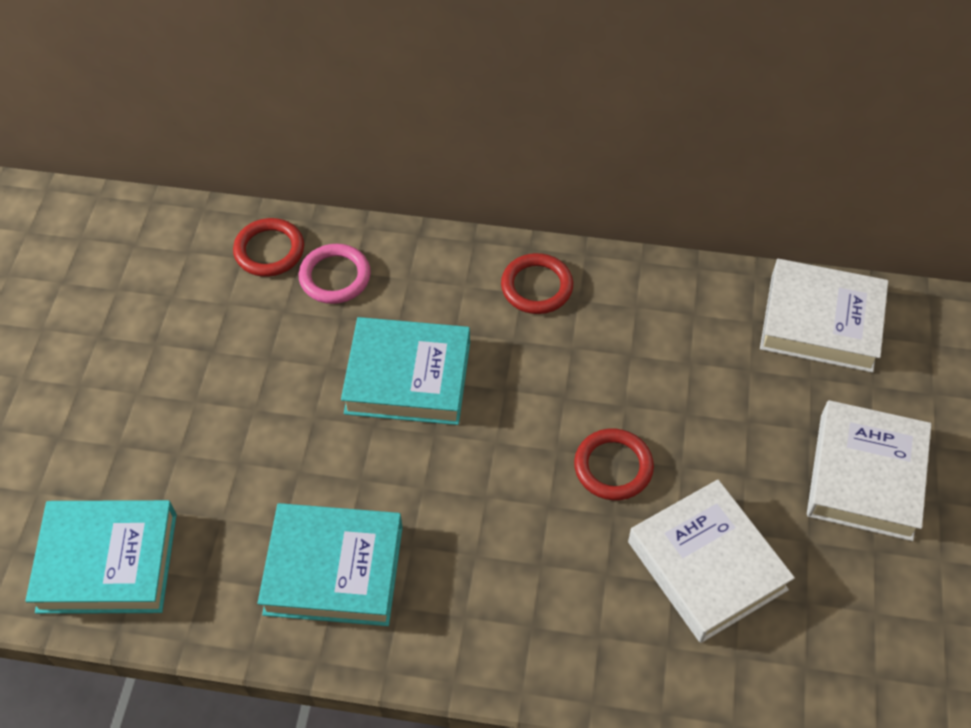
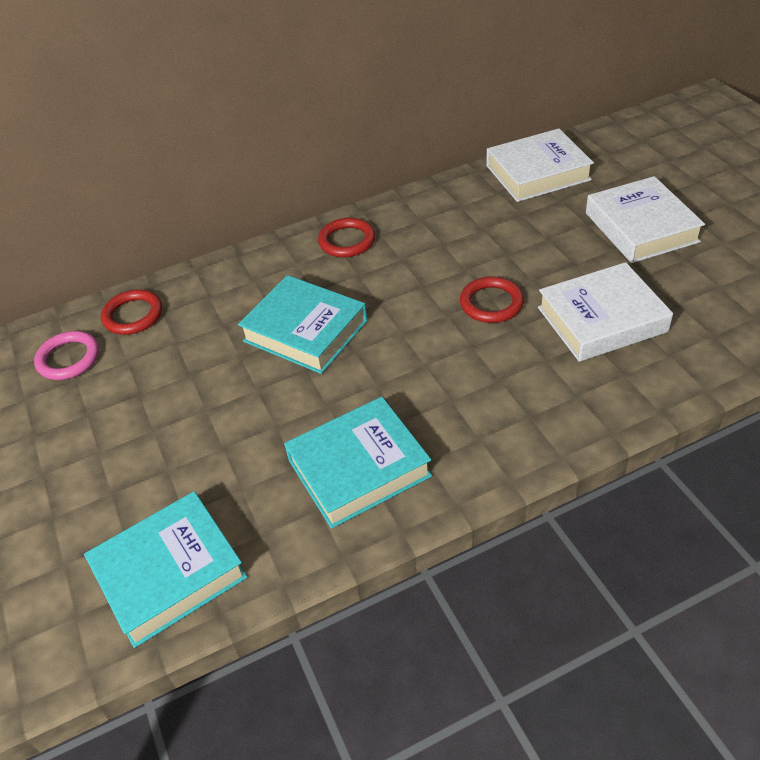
camera: 30 degrees left, 10 degrees down
(335, 277) = (198, 305): pink ring -> pink ring (68, 358)
(408, 377) = (305, 331): turquoise book -> turquoise book turned 60 degrees clockwise
(706, 565) = (601, 319): white book -> white book turned 45 degrees counterclockwise

